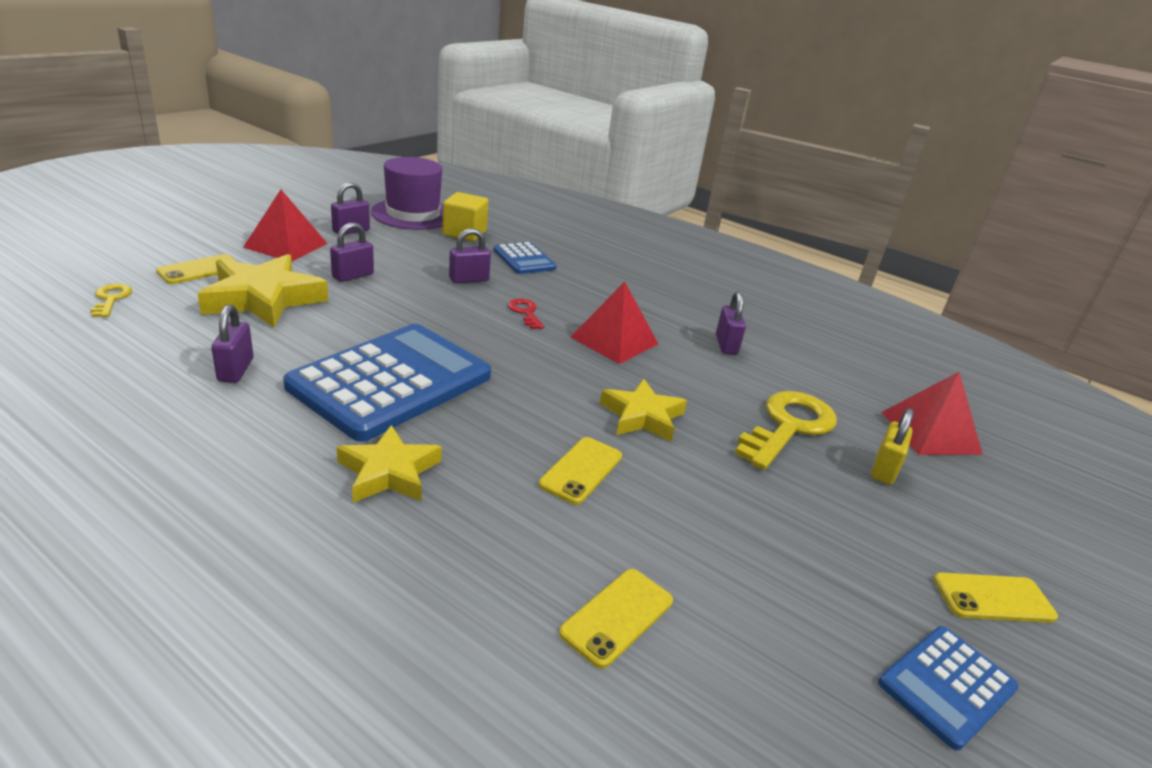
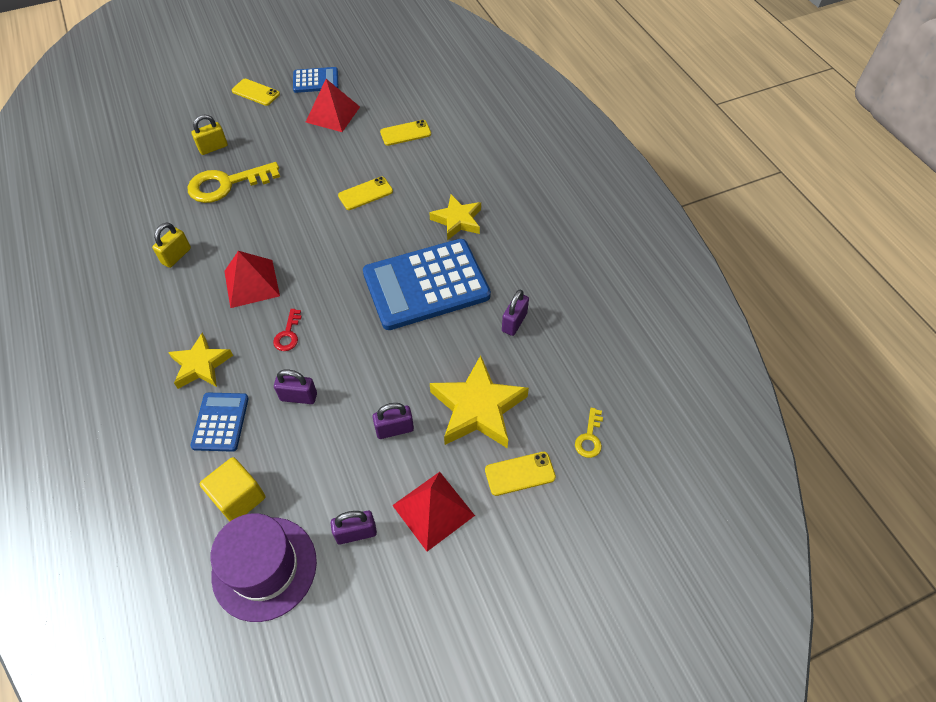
camera: 145 degrees left, 25 degrees up
(642, 416) = (301, 215): yellow star -> yellow star (201, 365)
(726, 345) = (176, 256): purple padlock -> yellow padlock
(930, 432) = (151, 157): red pyramid -> red pyramid (333, 114)

